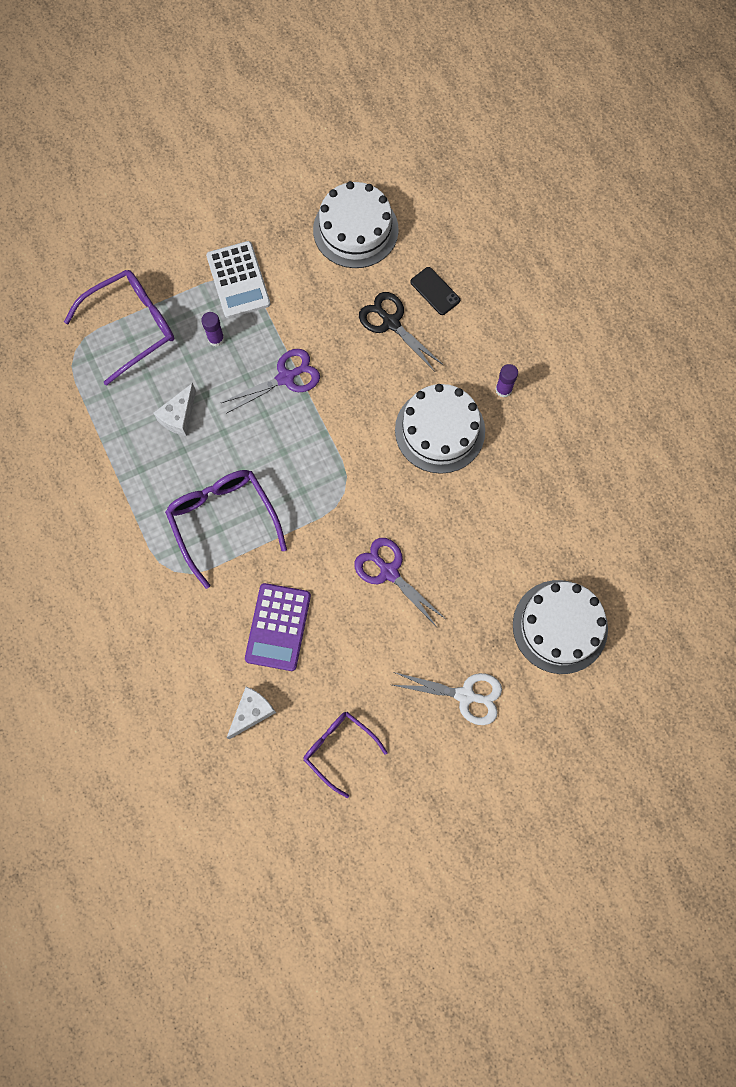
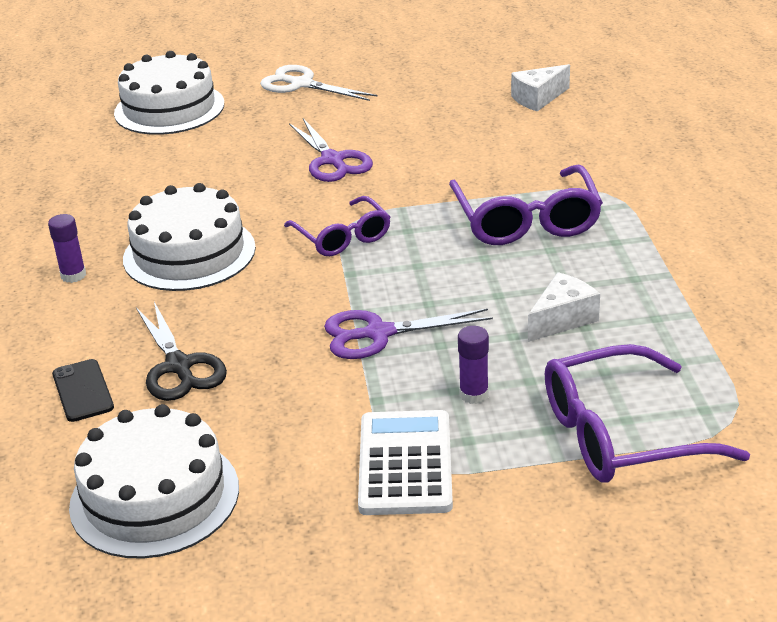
camera: 160 degrees left, 40 degrees down
(278, 627) = (486, 142): purple calculator -> none
(339, 749) = (452, 72): purple glasses -> purple glasses (342, 237)

